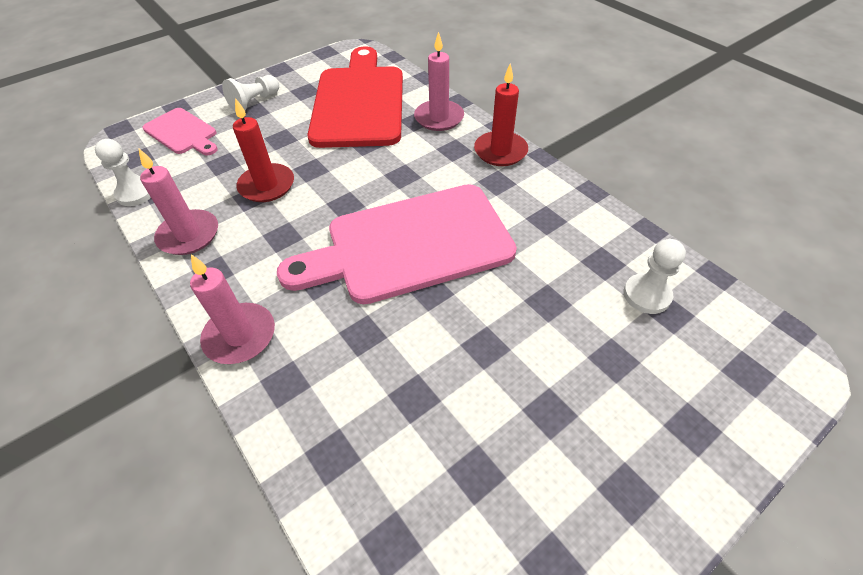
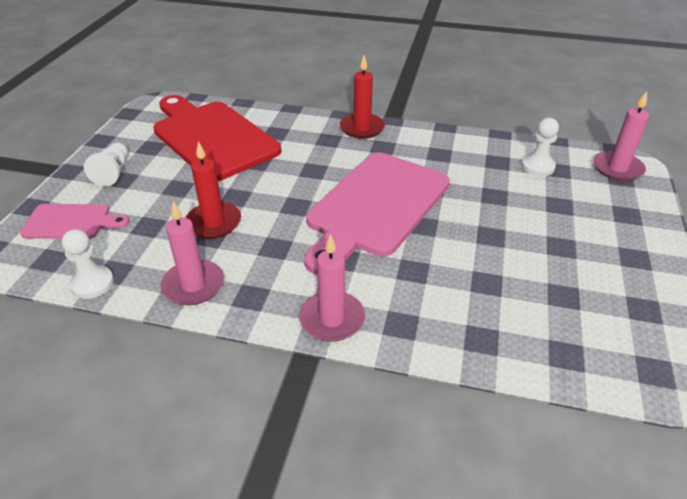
camera: 40 degrees left, 10 degrees down
(439, 118) = (291, 124): pink candle -> pink candle (617, 168)

